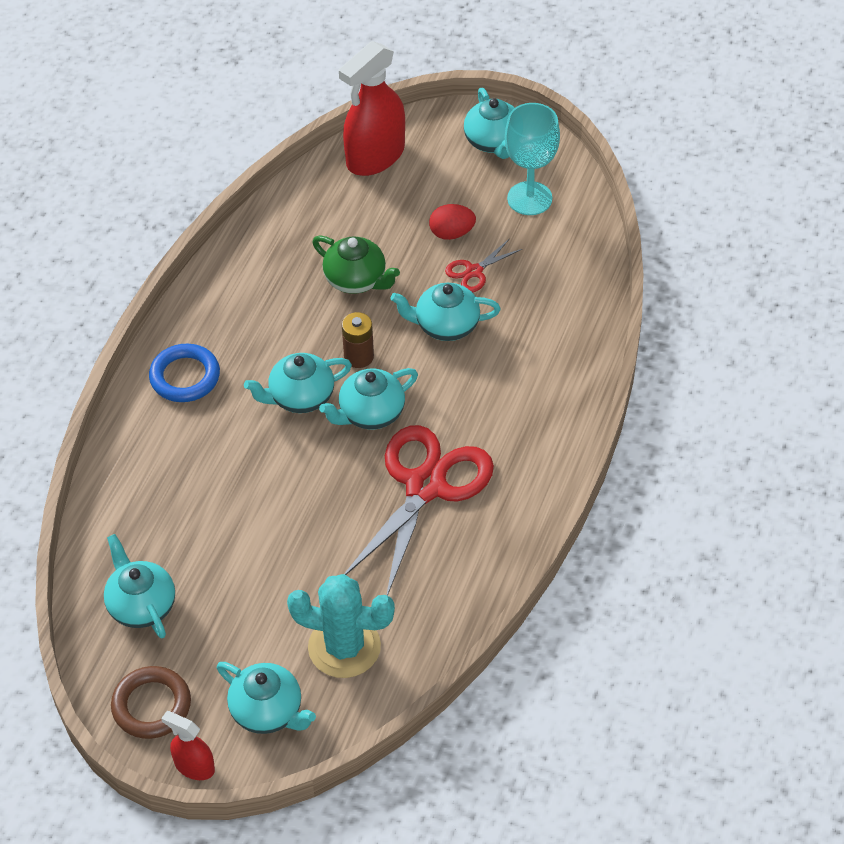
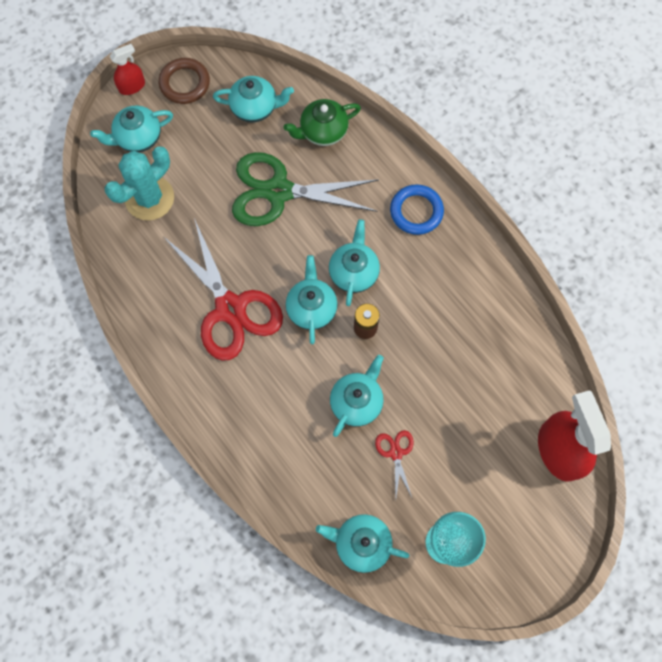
camera: 120 degrees right, 20 degrees up
(245, 518) = (279, 191): none -> green scissors
(356, 280) = (437, 365): green teapot -> green teapot (323, 131)
(452, 233) = (443, 460): red egg -> none
(493, 142) = (525, 554): turquoise teapot -> turquoise teapot (361, 543)

